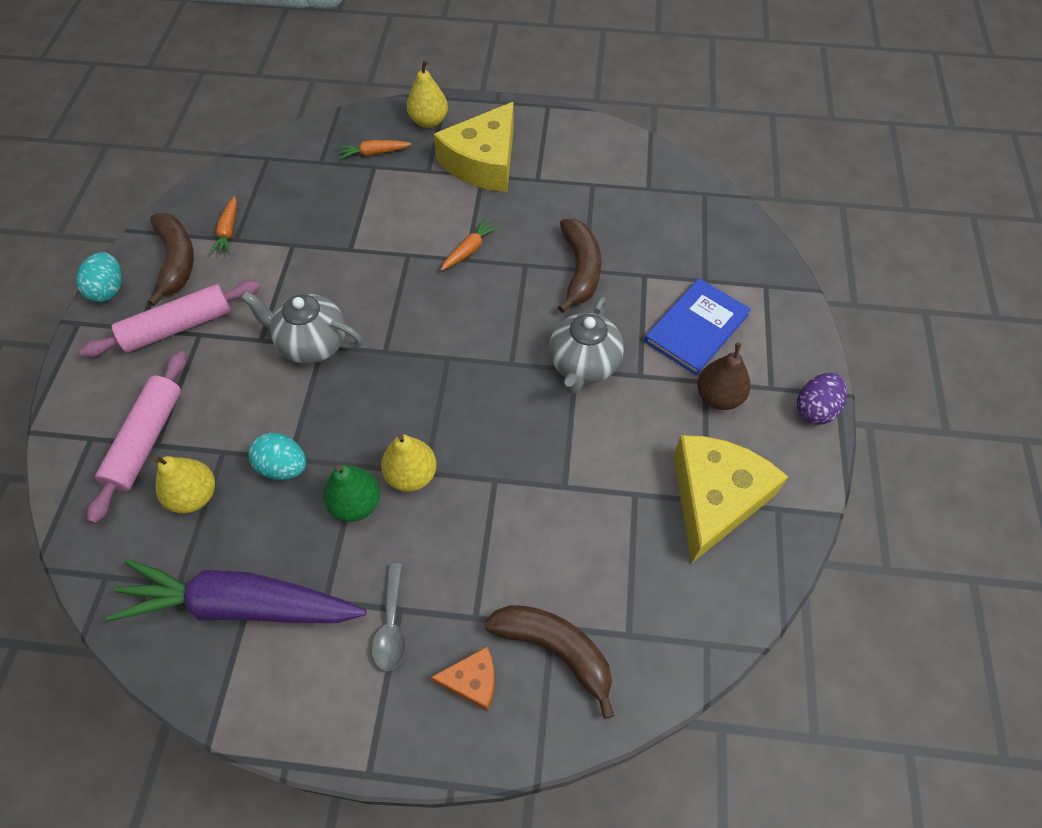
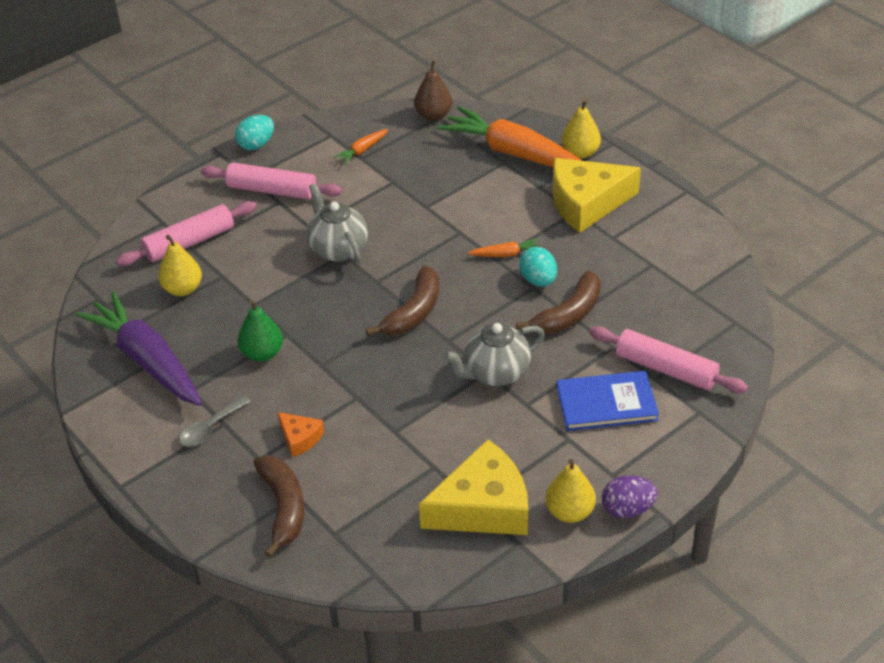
camera: 45 degrees right, 15 degrees down
(176, 261) = (312, 151): brown banana -> brown banana (413, 312)
(283, 467) = (245, 306): turquoise egg -> turquoise egg (538, 280)
(374, 153) = (514, 153): orange carrot -> orange carrot, size x2.44
(411, 475) = (311, 360): yellow pear -> yellow pear (569, 512)
(472, 681) = (220, 487): orange cheese -> orange cheese (300, 438)
(703, 266) = (665, 369): none -> pink rolling pin
(718, 396) = (566, 454): brown pear -> brown pear (433, 115)

